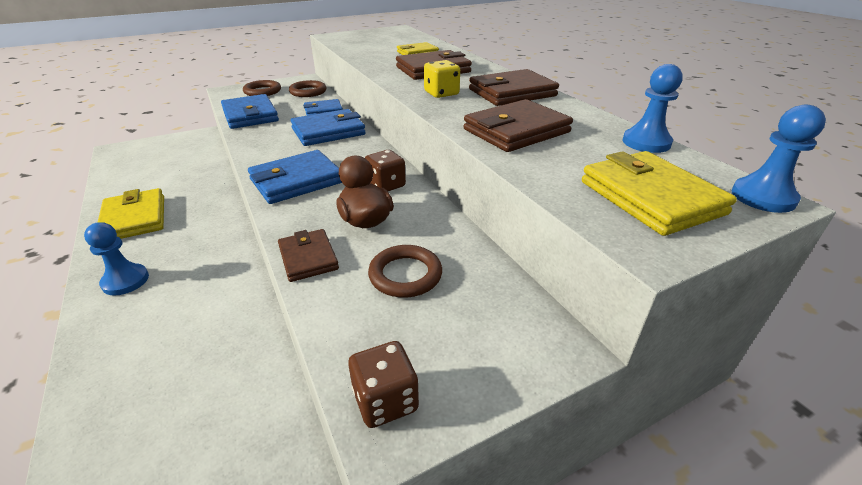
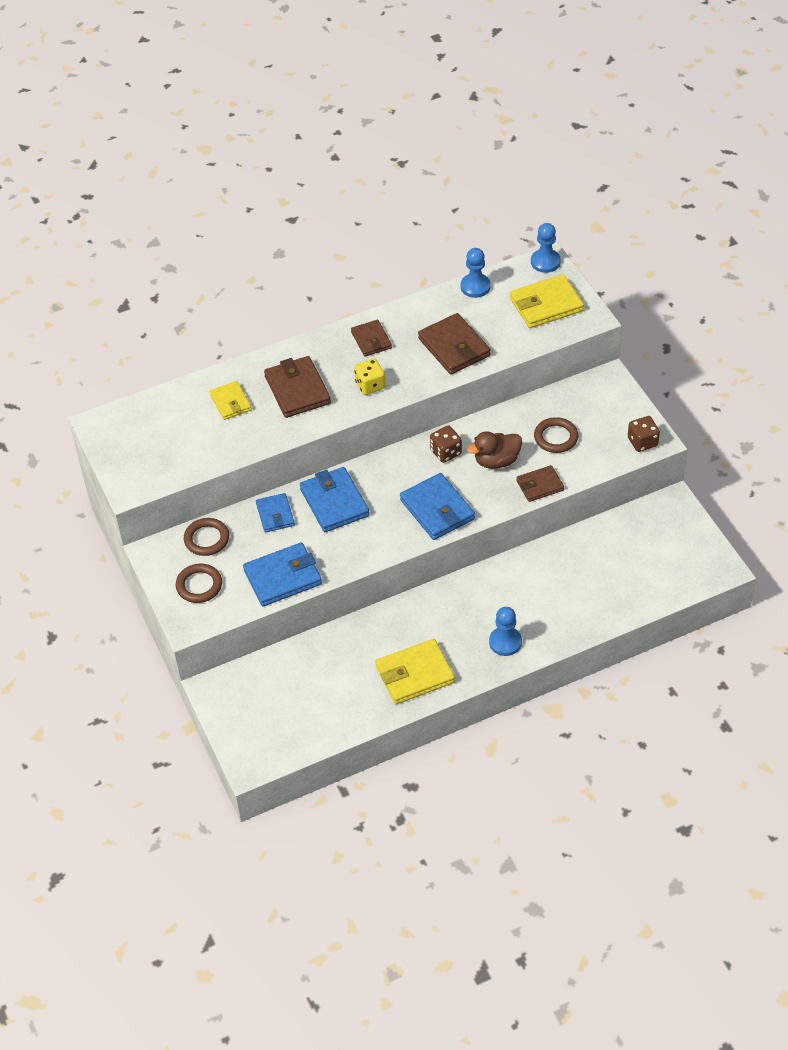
camera: 85 degrees left, 15 degrees up
(512, 93) = (371, 340): brown wallet -> brown wallet, size x0.62

